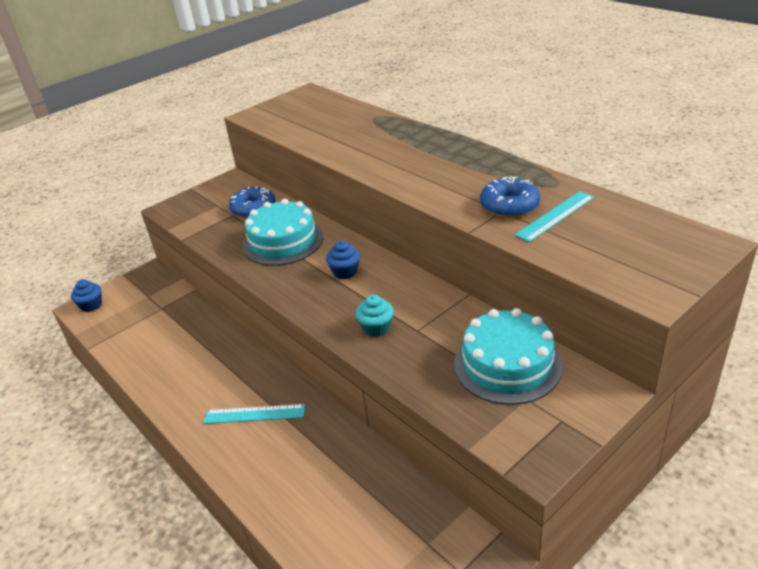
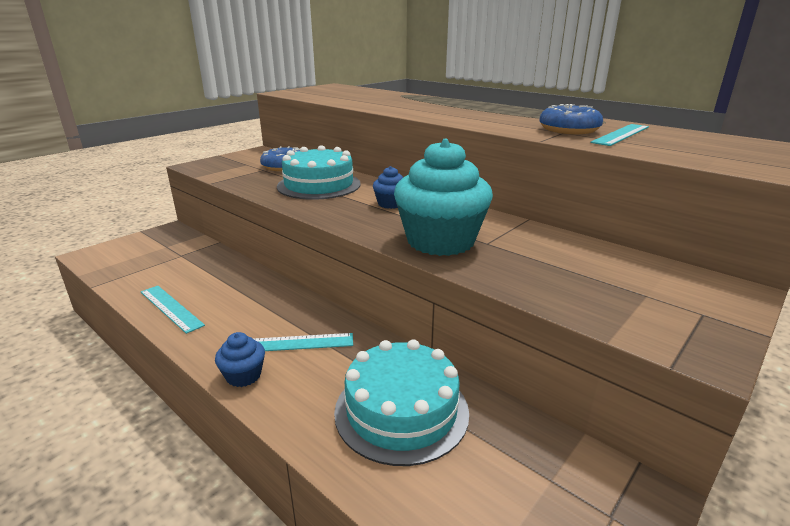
camera: 10 degrees left, 10 degrees down
(91, 305) = (101, 253): blue cupcake -> blue cupcake (243, 375)
(155, 374) = (170, 308): none -> turquoise ruler
(376, 328) = (440, 241): turquoise cupcake -> turquoise cupcake, size x2.21
(507, 365) = (604, 268): turquoise cake -> turquoise cake (401, 411)

